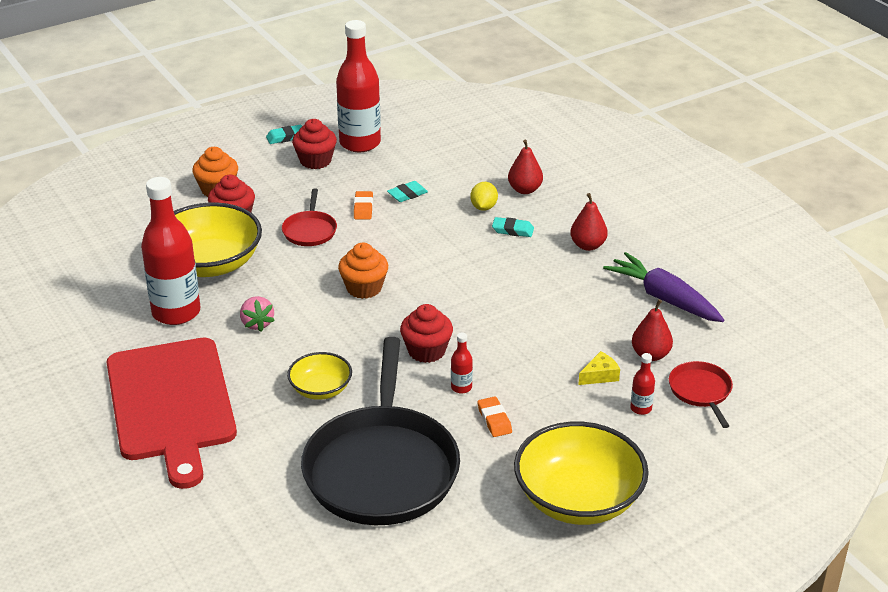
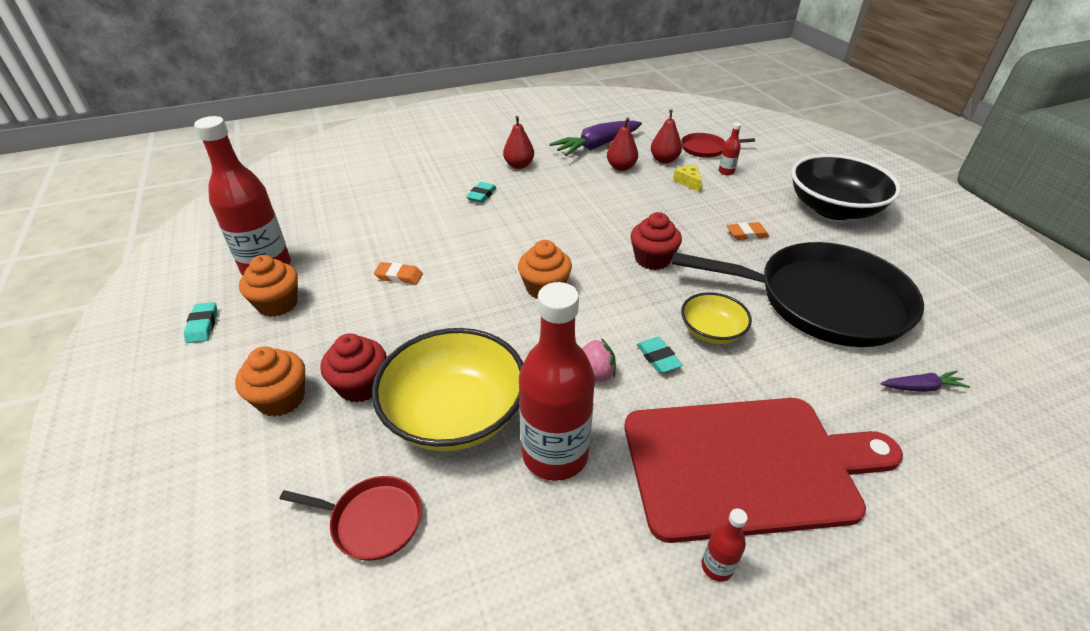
camera: 80 degrees left, 5 degrees up
(264, 518) = (921, 387): none -> purple carrot
(310, 230) = (422, 319): red pan -> red pan (372, 520)
(315, 161) = (277, 304): red cupcake -> orange cupcake
(407, 194) = (390, 245): turquoise eraser -> turquoise eraser (658, 358)
(461, 387) = (705, 246): red bottle -> red bottle (716, 567)
(483, 207) = (438, 205): yellow lemon -> none
(524, 190) = (422, 182): red pear -> red pear (621, 167)
(578, 499) = (833, 209): yellow bowl -> black bowl

